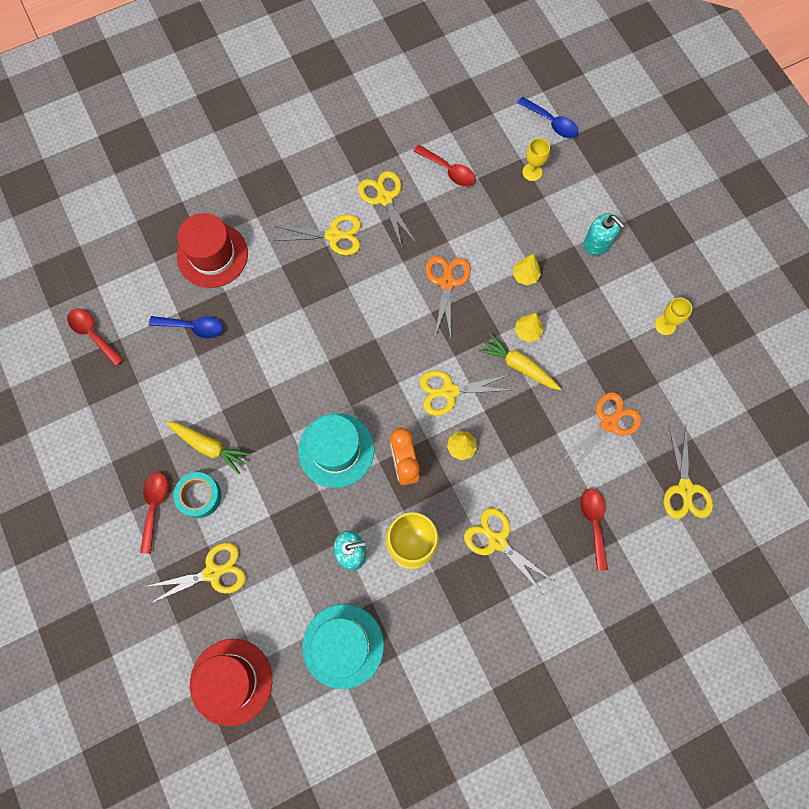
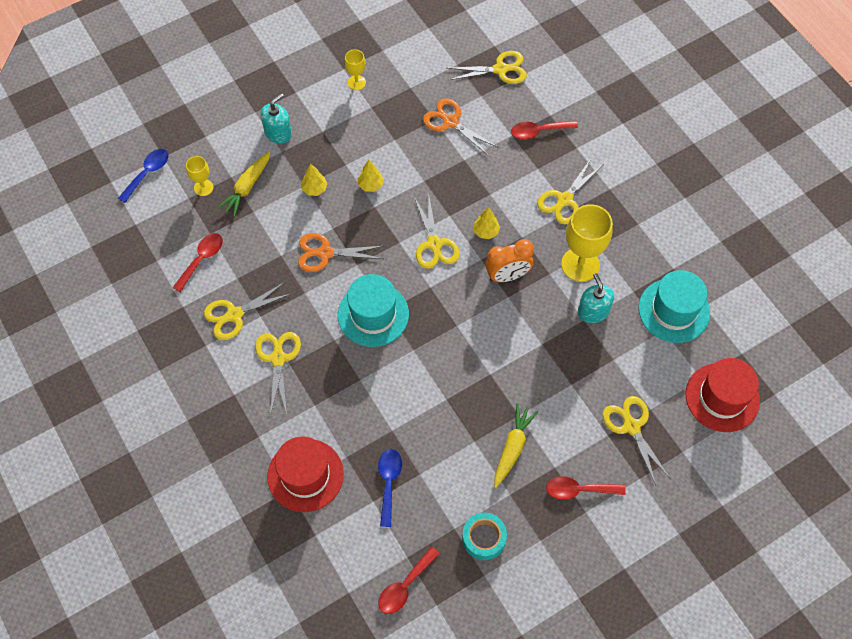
camera: 95 degrees left, 10 degrees down
(199, 496) = (562, 449): turquoise tape -> turquoise tape (484, 538)
(336, 450) = (501, 333): turquoise hat -> turquoise hat (373, 314)
(518, 366) = (404, 190): yellow carrot -> yellow carrot (247, 187)

